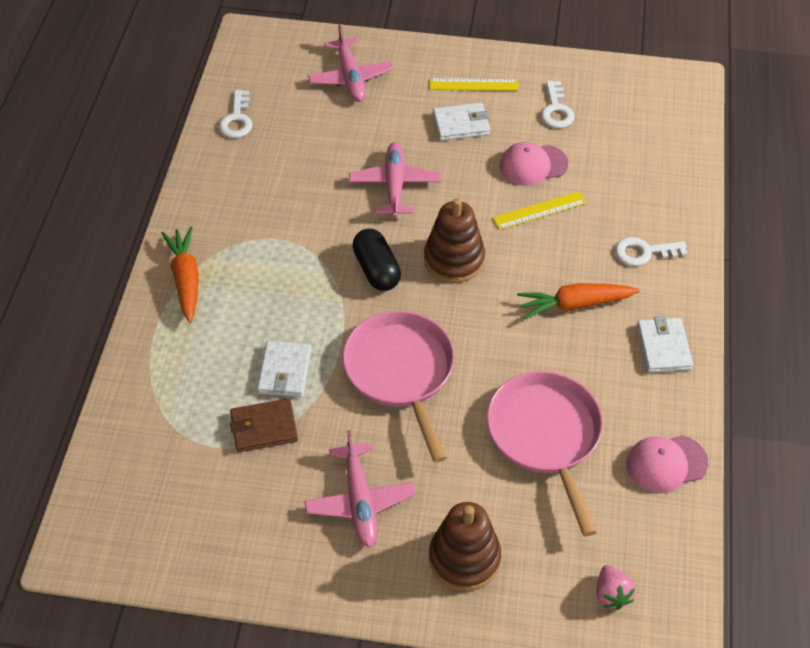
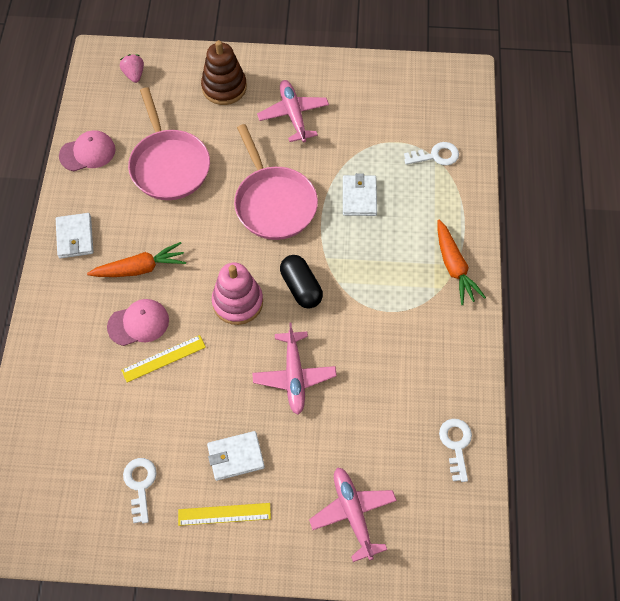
camera: 175 degrees right, 10 degrees up
(264, 428) = (366, 156): brown wallet -> none
(454, 259) = (237, 302): brown stacking toy -> pink stacking toy
(533, 165) = (167, 410): pink cap -> pink cap (138, 323)
(644, 252) = (77, 322): white key -> white key (436, 156)

